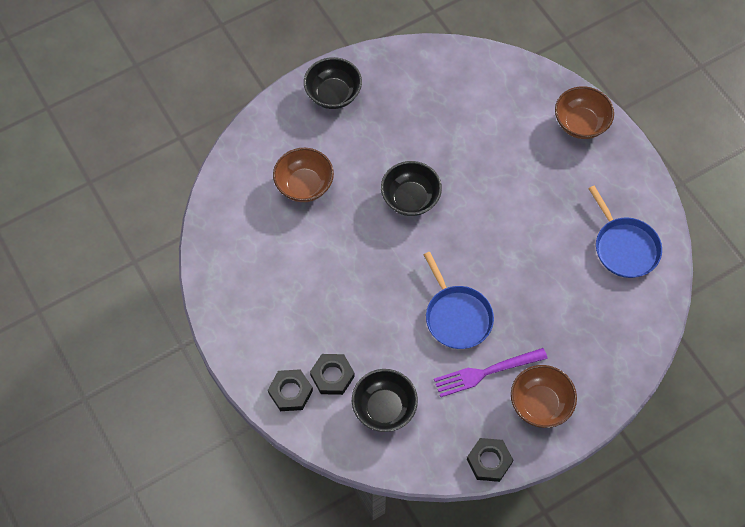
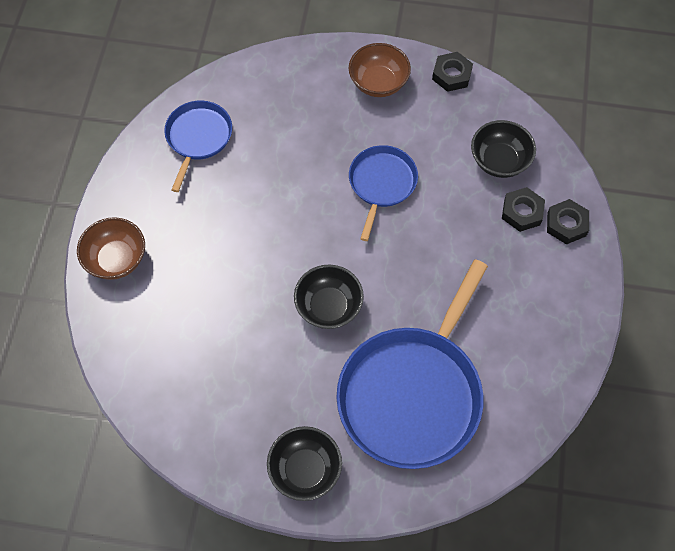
camera: 140 degrees left, 0 degrees up
(304, 185) = (413, 394): brown bowl -> blue pan
(485, 373) = (398, 130): purple fork -> none

